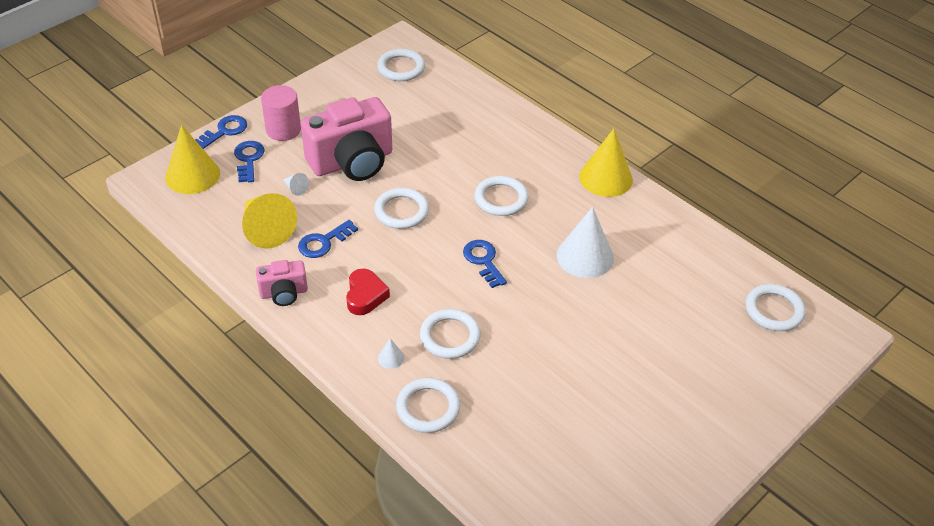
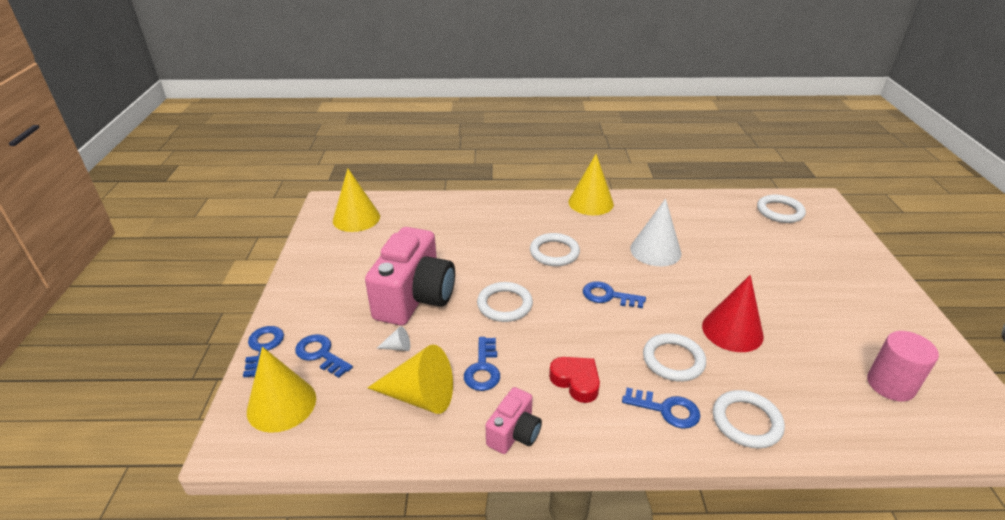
camera: 45 degrees left, 10 degrees down
(283, 130) = (320, 312): pink cylinder -> pink cylinder (890, 384)
(391, 358) = (666, 410): white cone -> blue key
(401, 68) = (356, 218): white ring -> yellow cone
(529, 355) = (732, 330): none -> red cone

